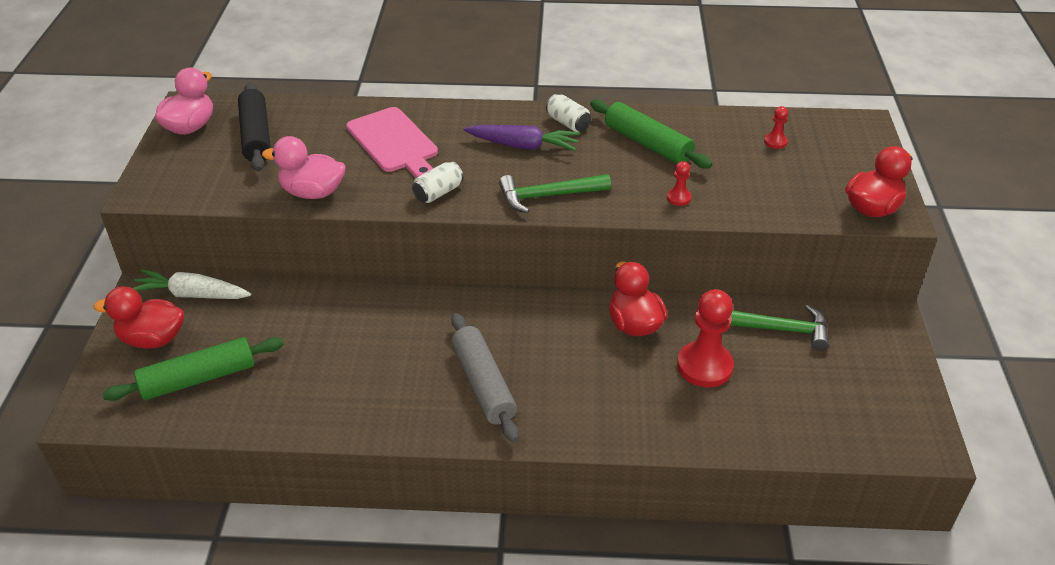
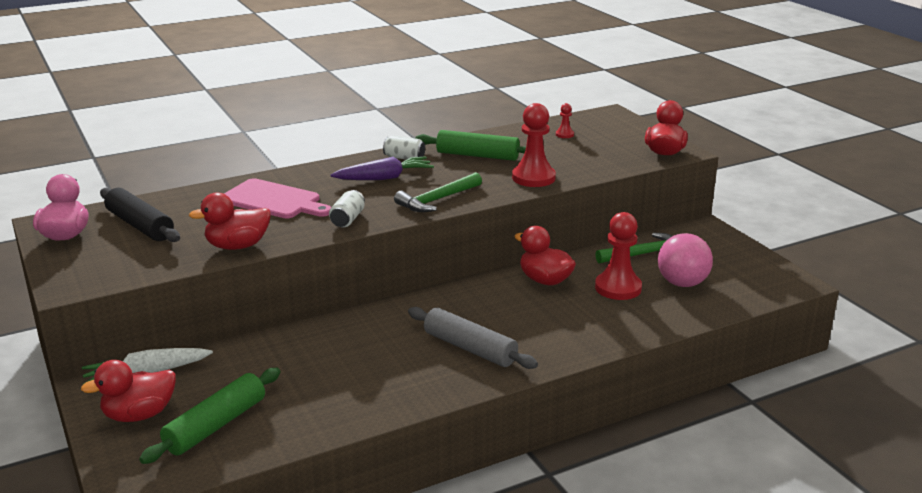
camera: 30 degrees left, 15 degrees down
(312, 192) = (237, 246): pink duck -> red duck
(678, 198) = (533, 178): red pawn -> red pawn, size x2.15
(784, 389) = (682, 283): none -> pink ball

